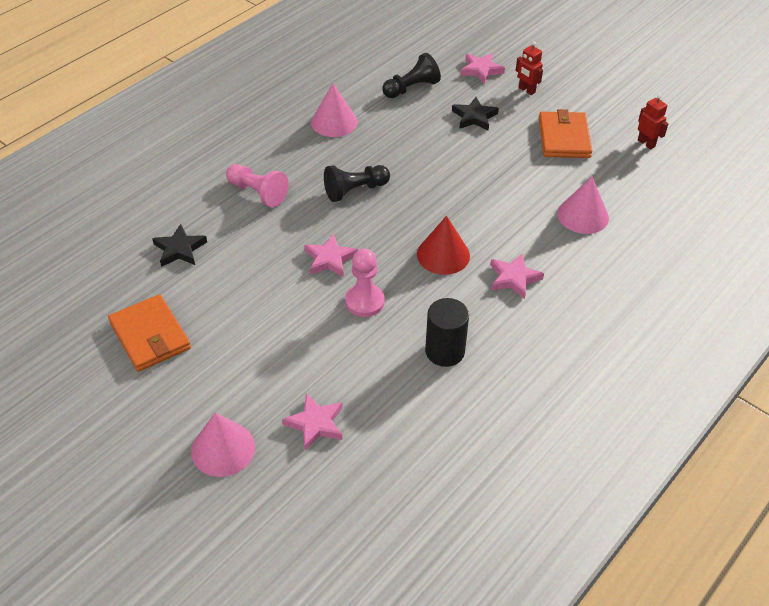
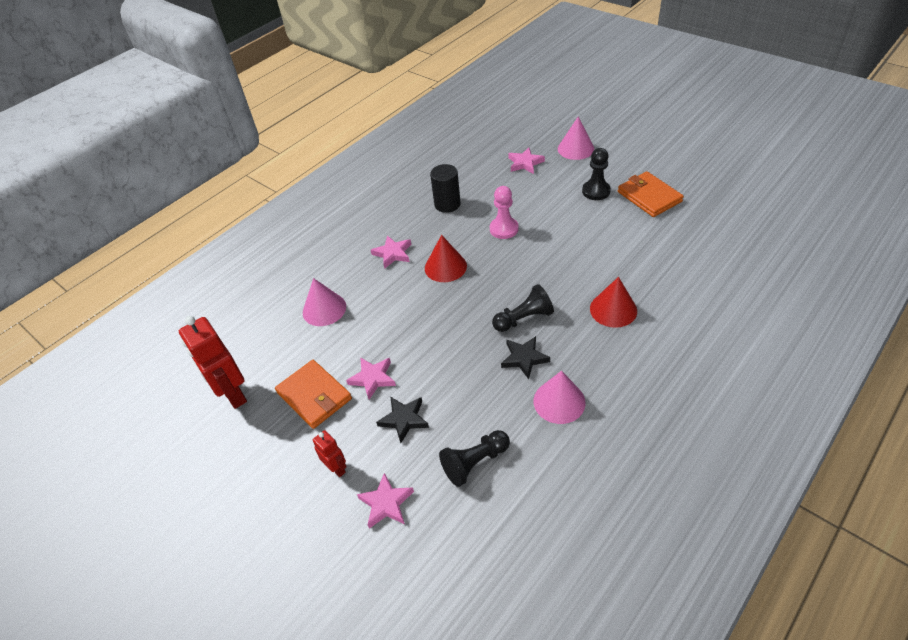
camera: 175 degrees left, 0 degrees up
(179, 249) = (659, 255): black star -> black star (524, 358)
(221, 353) = (596, 191): none -> black pawn
(258, 193) = (613, 309): pink pawn -> red cone
(330, 259) = (535, 256): pink star -> pink star (373, 378)
(564, 138) = (314, 396): orange wallet -> orange wallet turned 45 degrees counterclockwise
(646, 143) = (233, 394): red robot -> red robot, size x1.93

